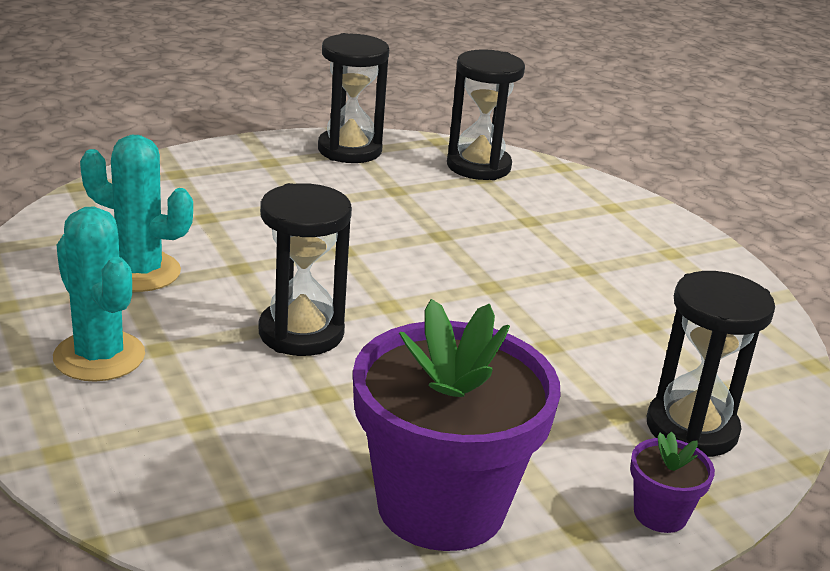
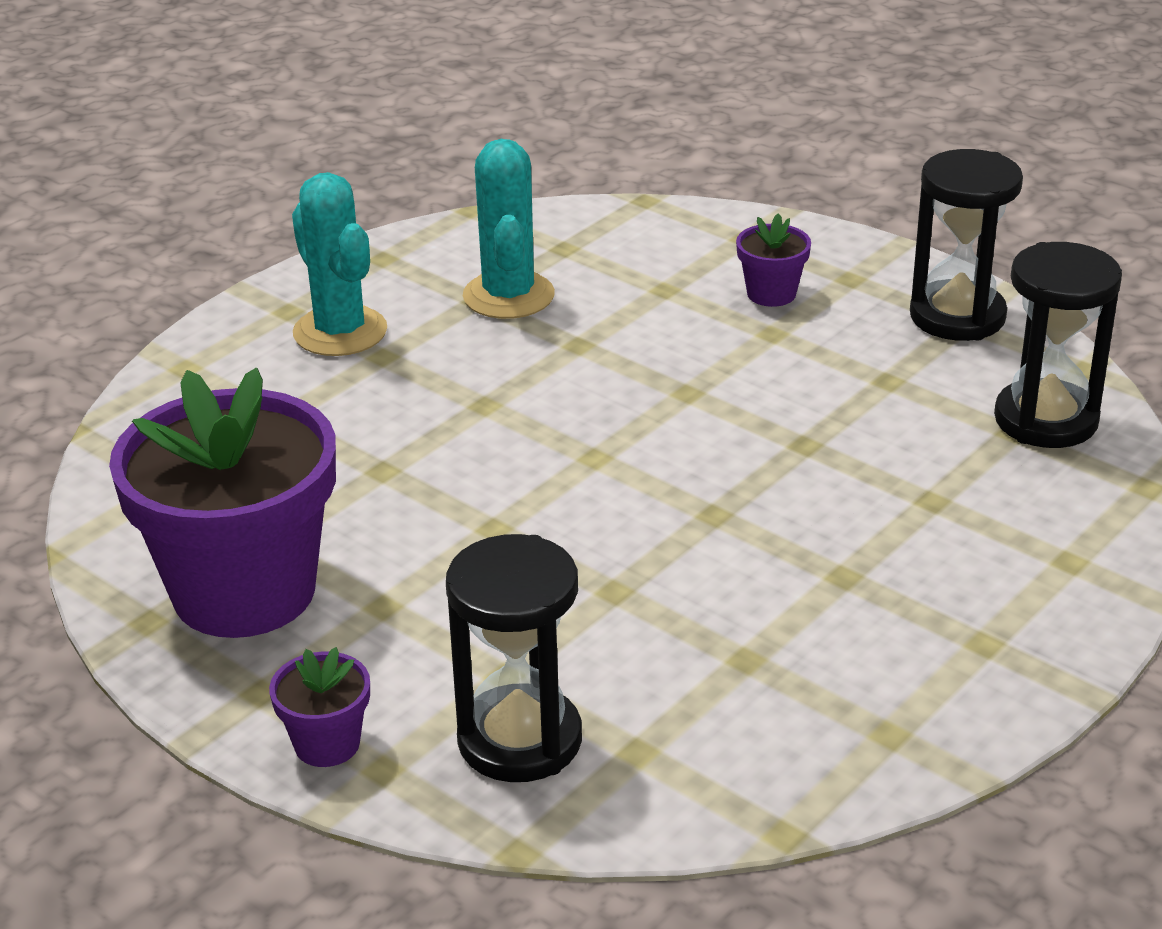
camera: 70 degrees right, 5 degrees up
(99, 356) = (340, 332): turquoise cactus -> turquoise cactus turned 60 degrees counterclockwise
(258, 188) = (771, 294): none -> purple flower pot
(301, 333) = (481, 421): black hourglass -> none

